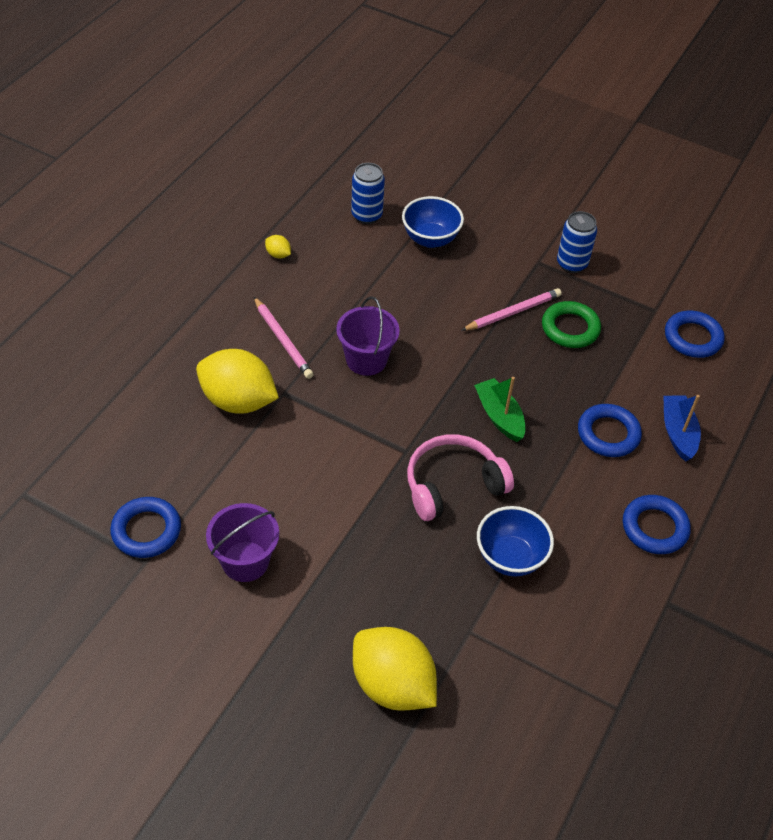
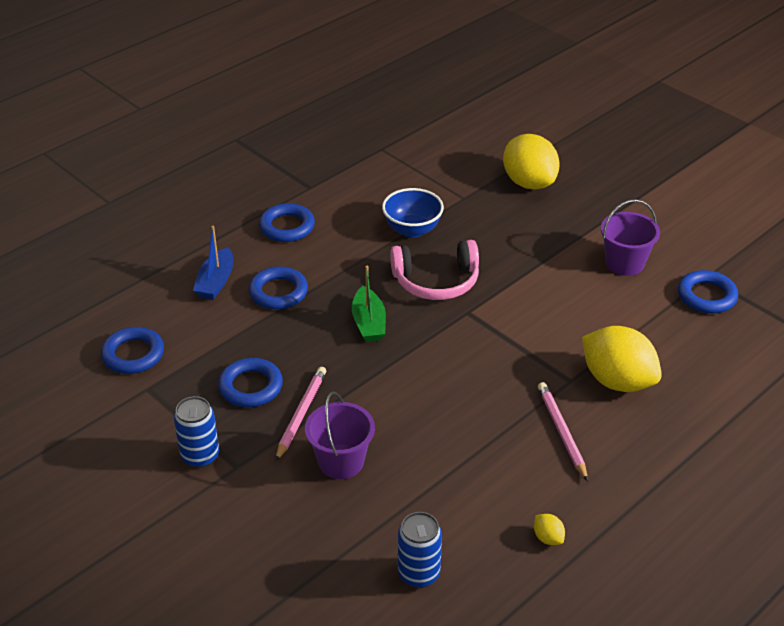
camera: 160 degrees left, 10 degrees down
(366, 360) = (478, 395): purple bucket -> purple bucket (341, 461)
(430, 239) = (350, 522): blue bowl -> none
(513, 312) = (301, 414): pink pencil -> pink pencil turned 120 degrees clockwise
(570, 328) = (251, 387): green ring -> blue ring

